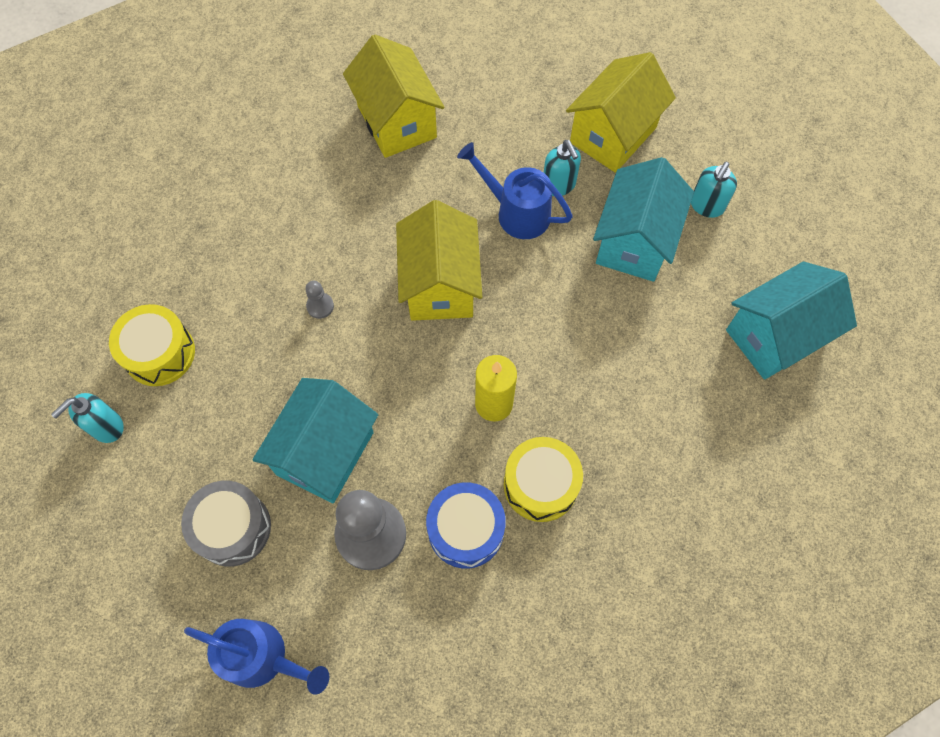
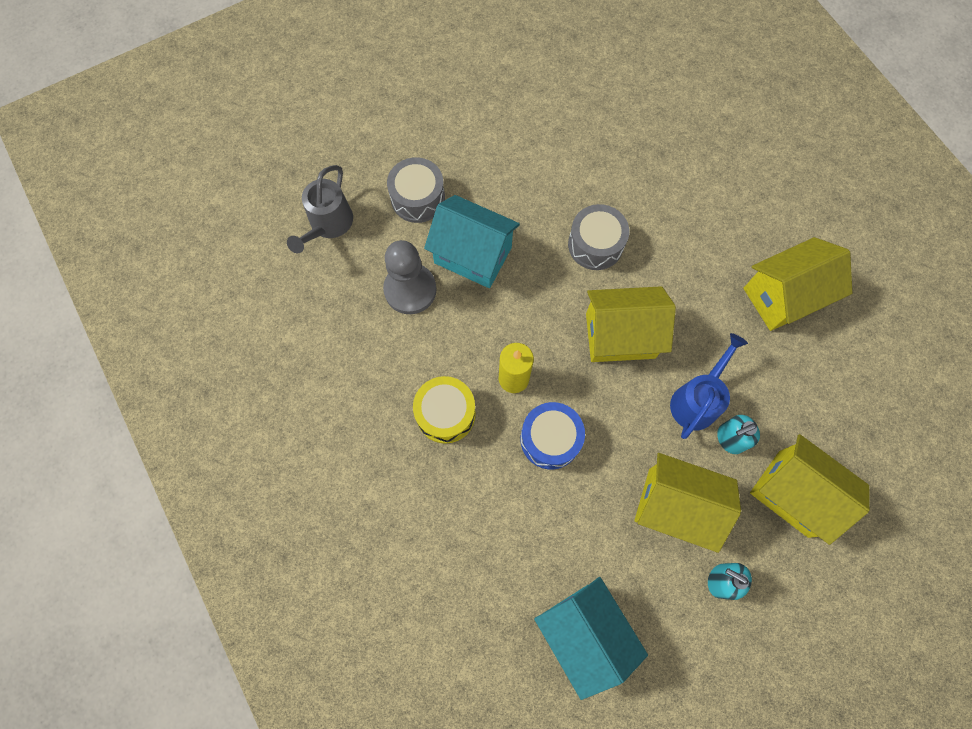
camera: 90 degrees right, 5 degrees up
(106, 427) = (493, 111): turquoise soap dispenser -> none
(159, 353) = (551, 137): yellow drum -> none
(264, 657) = (328, 225): blue watering can -> grey watering can
(320, 306) = (595, 244): grey pawn -> grey drum
(466, 530) = (411, 357): blue drum -> blue drum (550, 439)
(634, 242) = (675, 506): turquoise house -> yellow house

